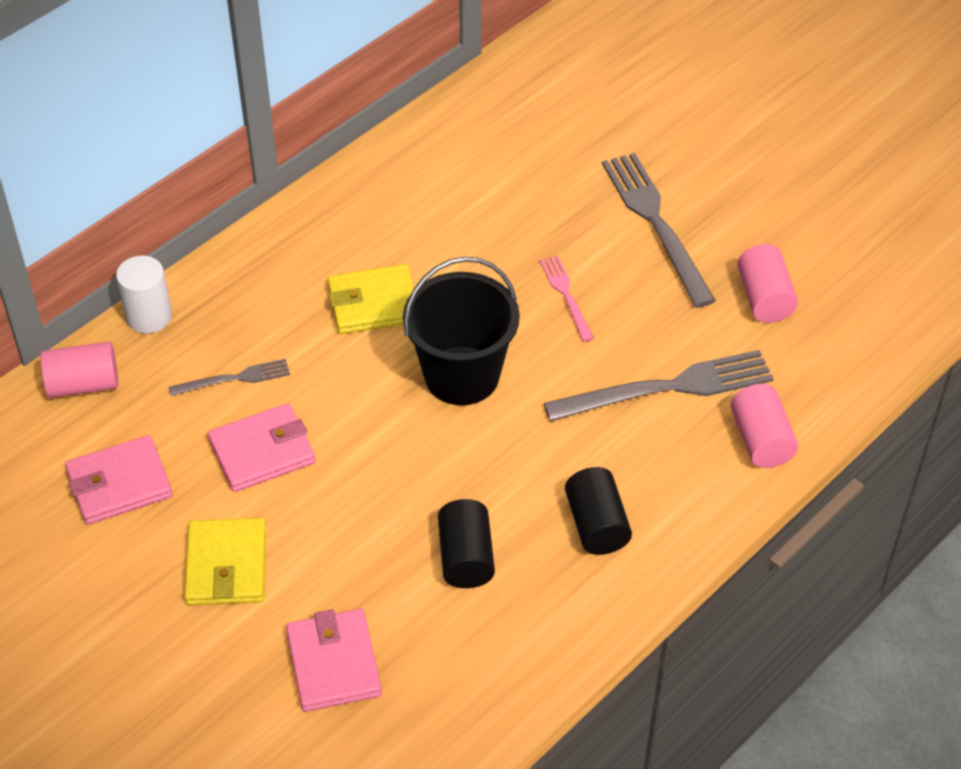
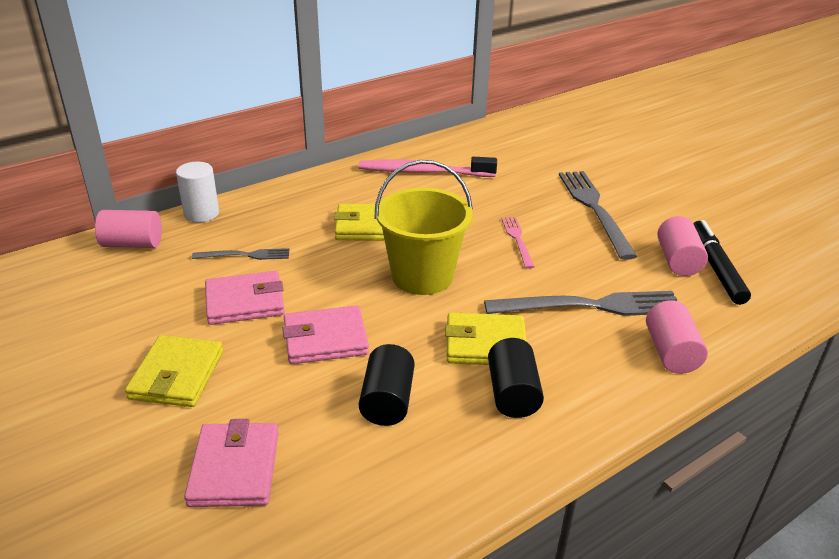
camera: 10 degrees right, 15 degrees down
(119, 484) = (122, 307): pink wallet -> pink wallet (325, 339)
(419, 188) = (423, 172): none -> pink toothbrush
(461, 376) = (422, 276): black bucket -> yellow bucket
(556, 464) = (485, 344): none -> yellow wallet
(810, 303) = (716, 268): none -> black marker

